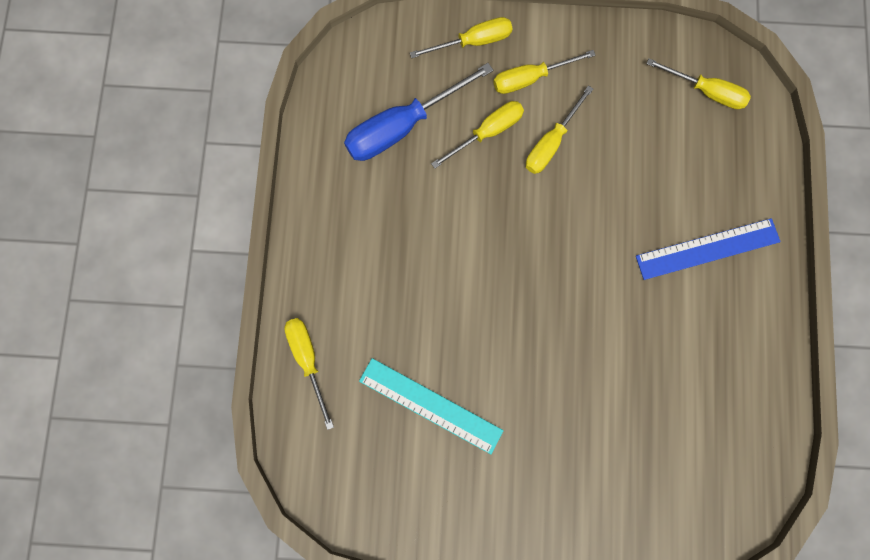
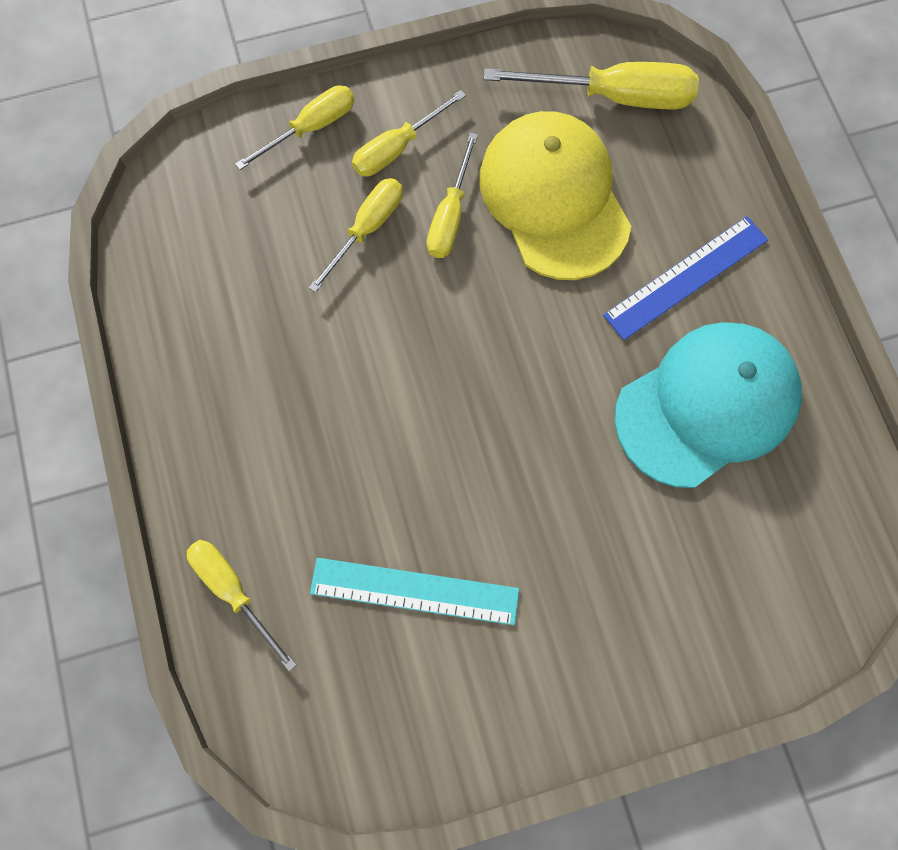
camera: 20 degrees left, 5 degrees down
(402, 126) = (257, 256): blue screwdriver -> none
(632, 155) = (554, 198): none -> yellow cap
(686, 349) = (707, 405): none -> turquoise cap
(706, 91) = (614, 96): yellow screwdriver -> yellow screwdriver, size x1.55

